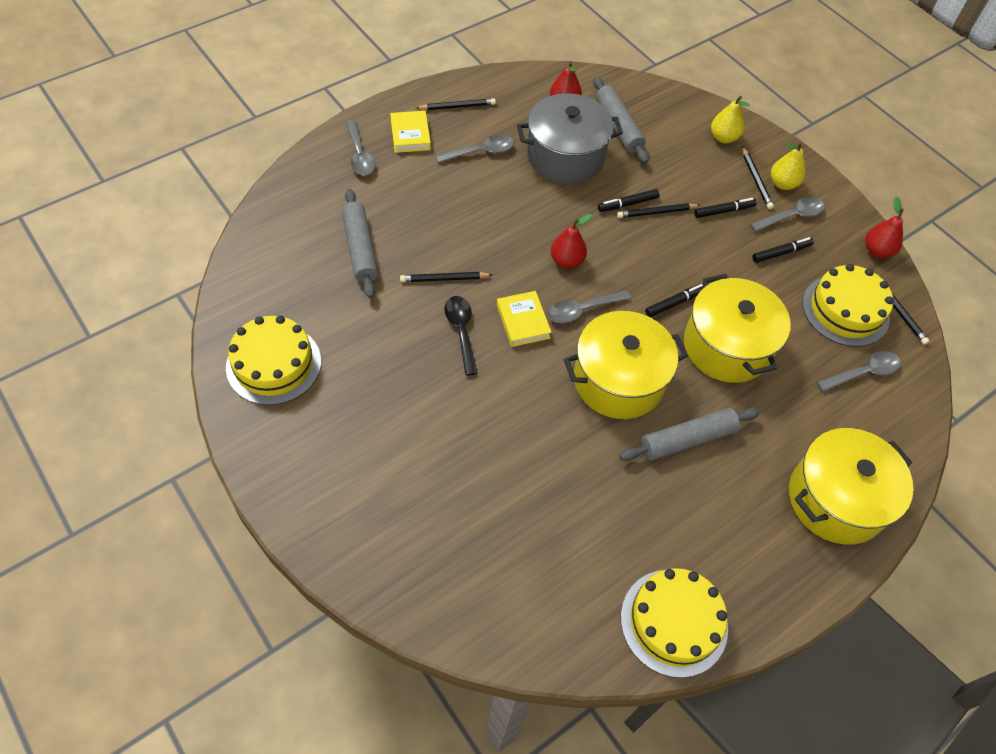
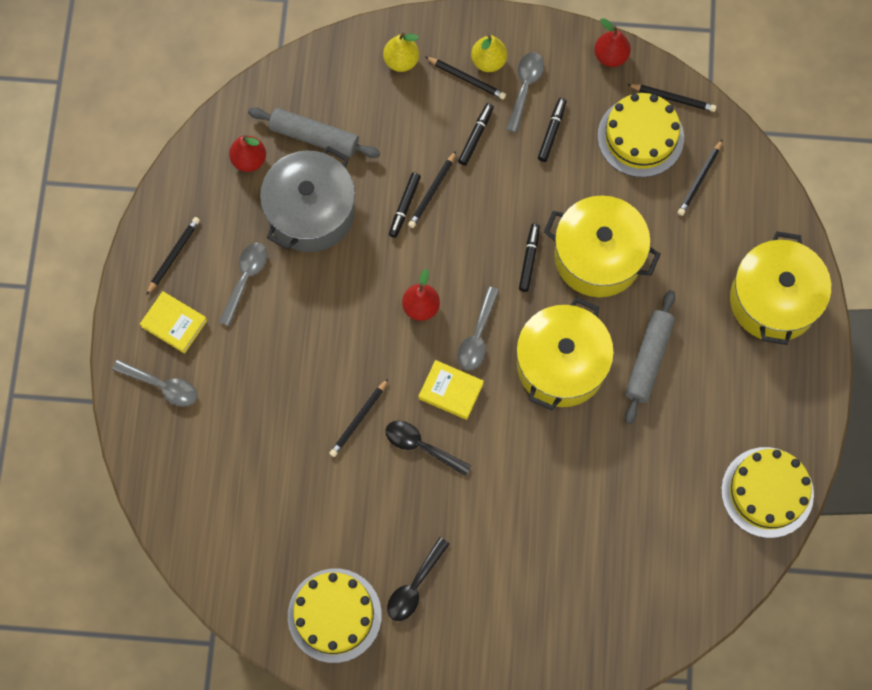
camera: 45 degrees left, 15 degrees up
(344, 402) = (414, 586): none -> black spoon
(360, 249) = (271, 463): grey rolling pin -> none
(863, 373) = (699, 179): grey spoon -> black pencil

